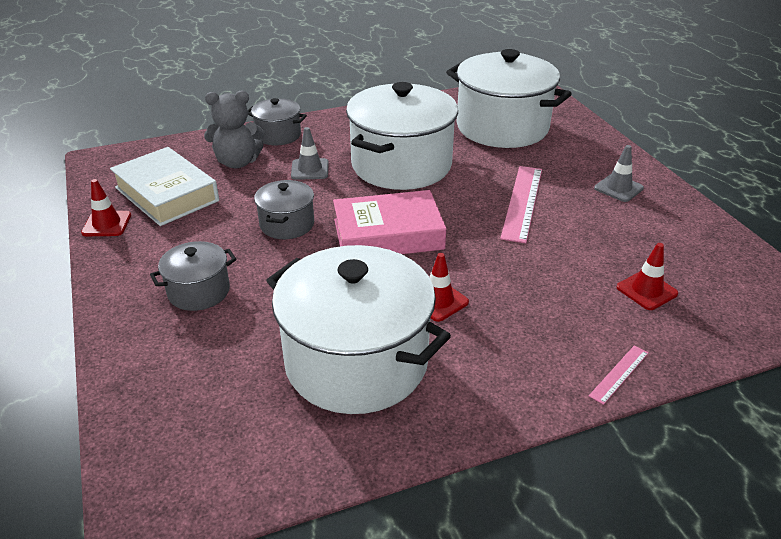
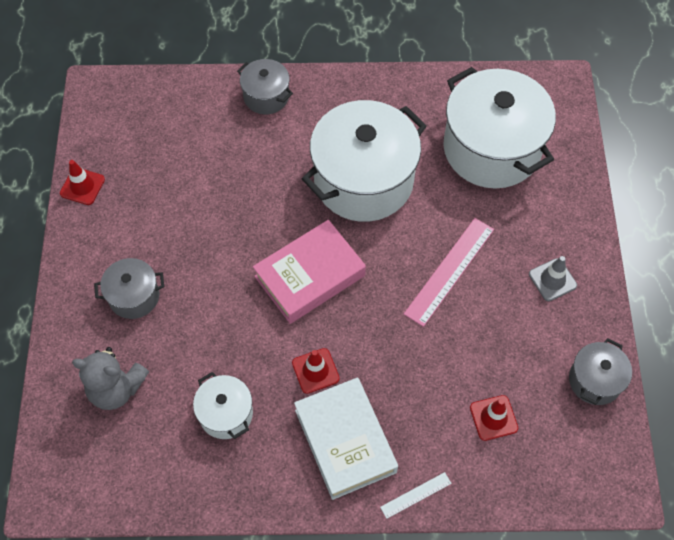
camera: 20 degrees right, 25 degrees up
(166, 194) = (140, 159): white book -> white book (345, 441)
(237, 162) = (215, 130): grey teddy bear -> grey teddy bear (116, 388)
(287, 224) = (229, 235): grey pot -> grey pot (595, 380)
(310, 169) = (276, 161): grey traffic cone -> none
(356, 362) = (226, 413): white pot -> white pot, size x0.48
(388, 234) = (310, 276): pink book -> pink book turned 45 degrees counterclockwise
(619, 374) = (416, 495): pink ruler -> white ruler

